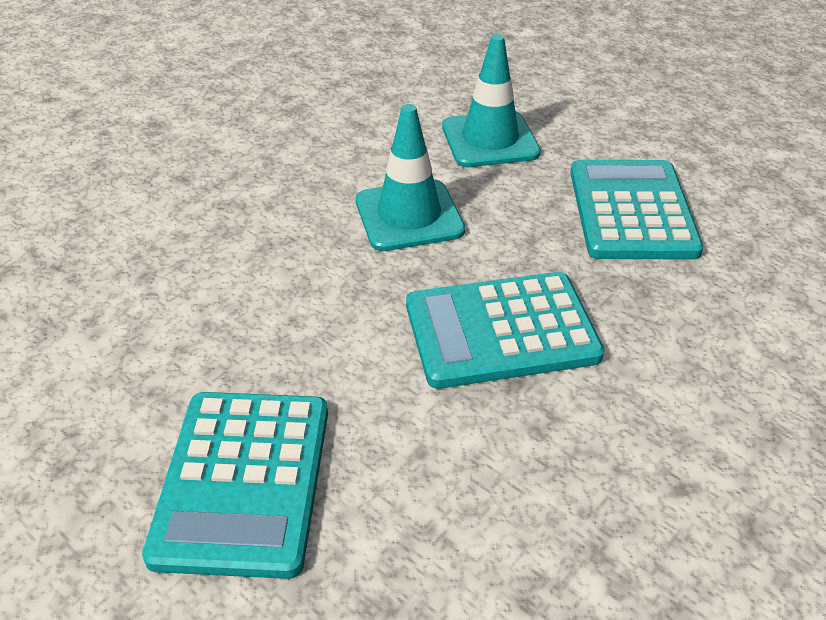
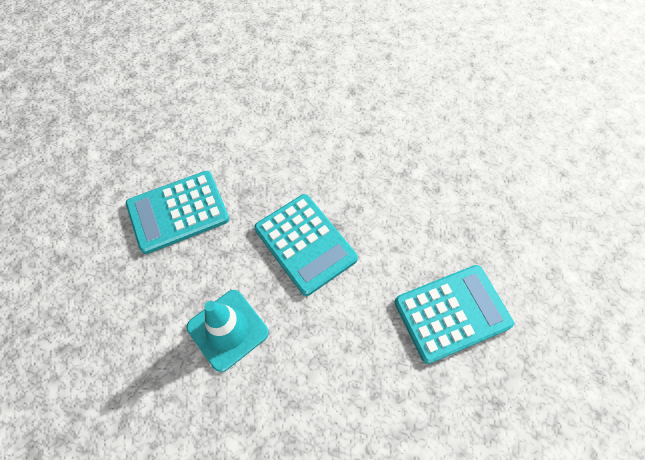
camera: 115 degrees left, 20 degrees up
(490, 140) = (121, 314): turquoise traffic cone -> none

